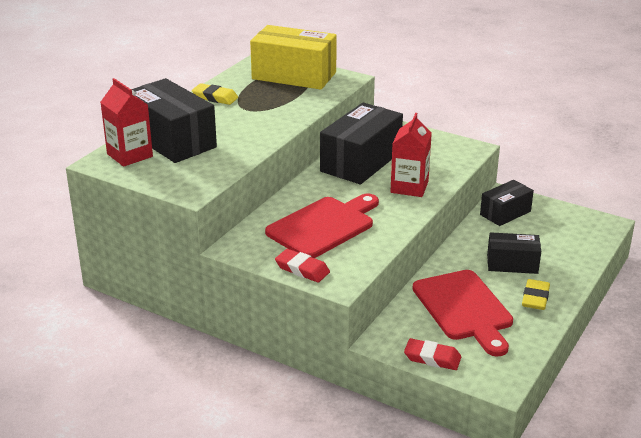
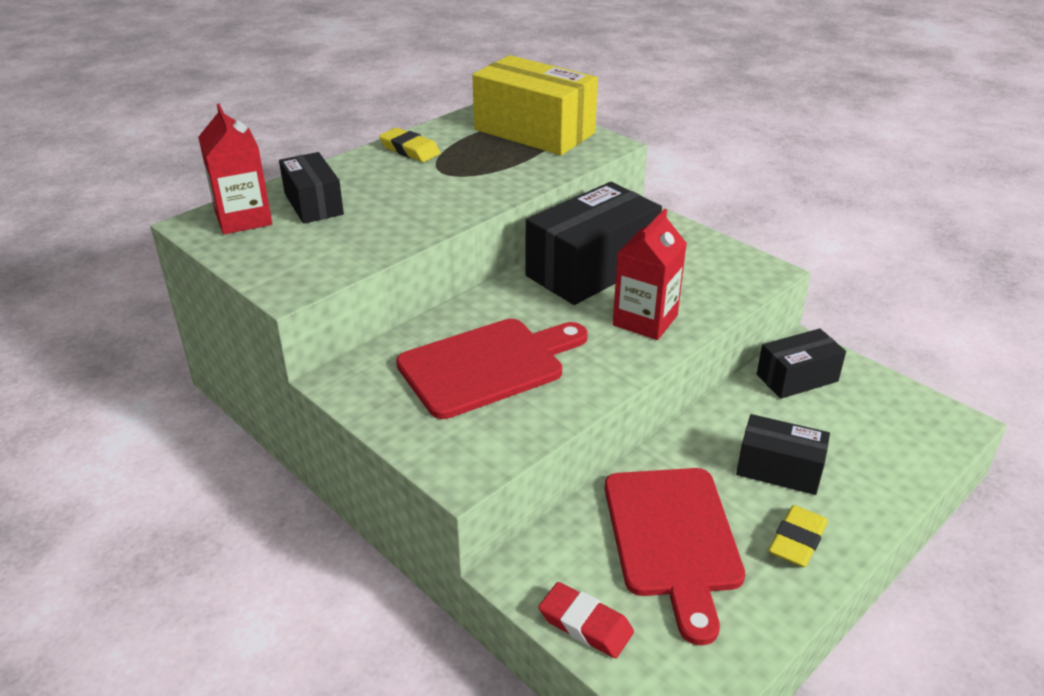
camera: 15 degrees right, 5 degrees up
(172, 140) = (313, 204): black box -> black box, size x0.57
(302, 269) = (419, 435): red eraser -> none

